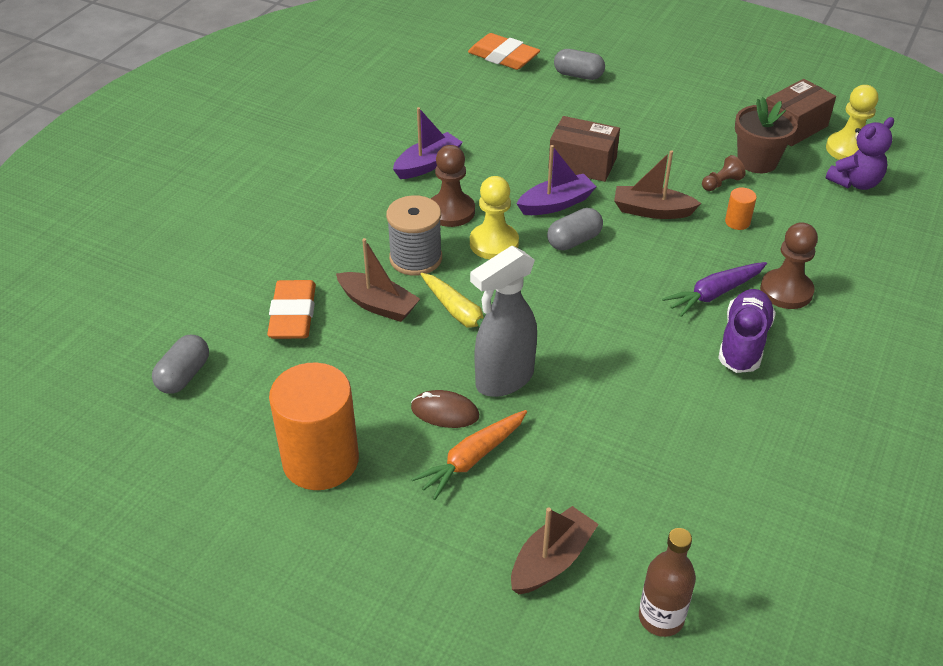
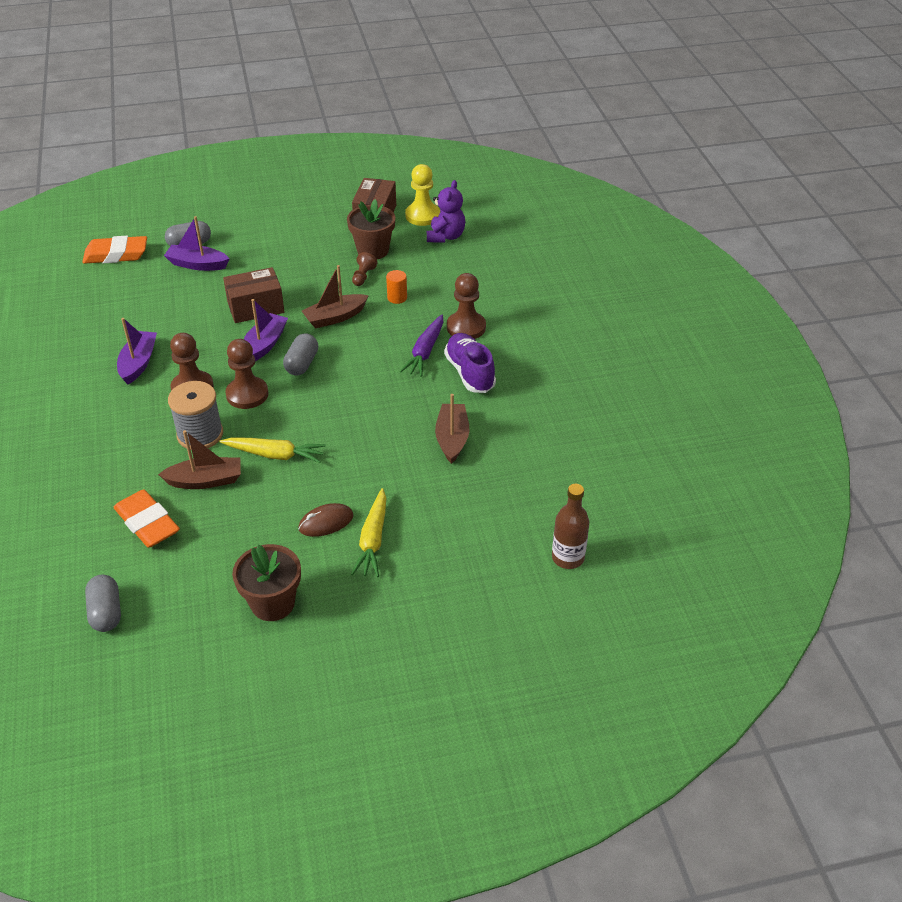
camera: 40 degrees left, 0 degrees up
(320, 460) = (272, 603): orange cylinder -> brown flower pot
(472, 459) = (373, 540): orange carrot -> yellow carrot
(494, 243) = (247, 394): yellow pawn -> brown pawn
(503, 380) = (344, 480): grey spray bottle -> none
(551, 560) = (479, 567): brown boat -> brown boat (452, 439)
(567, 98) = (197, 264): none -> purple boat

